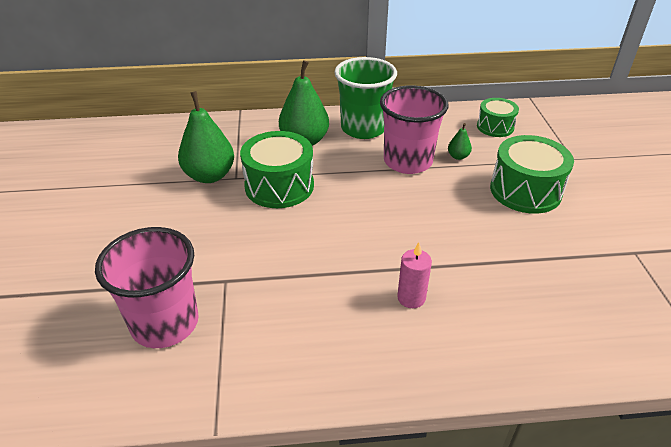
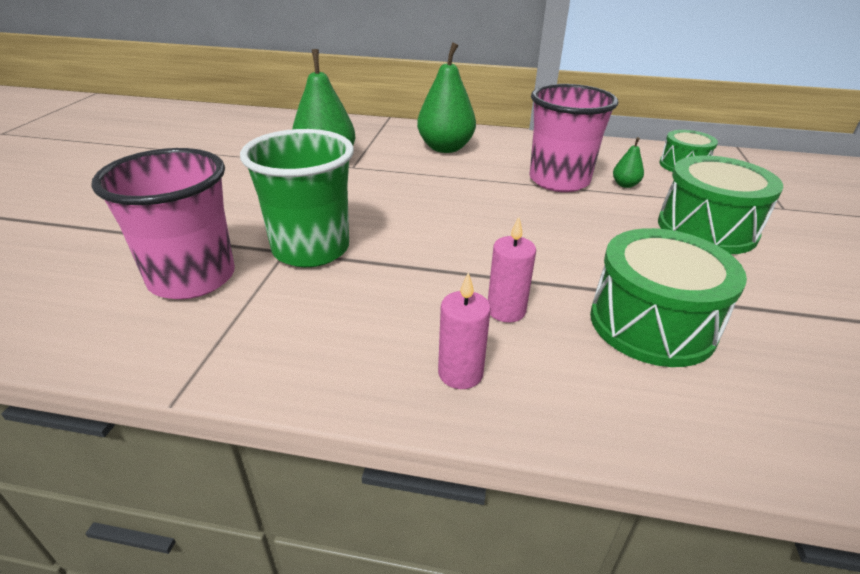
camera: 15 degrees right, 5 degrees down
(279, 186) = (396, 180): green drum -> green drum (652, 324)
(363, 128) = (518, 147): green cup -> green cup (311, 249)
(400, 357) = (460, 373): none -> pink candle

